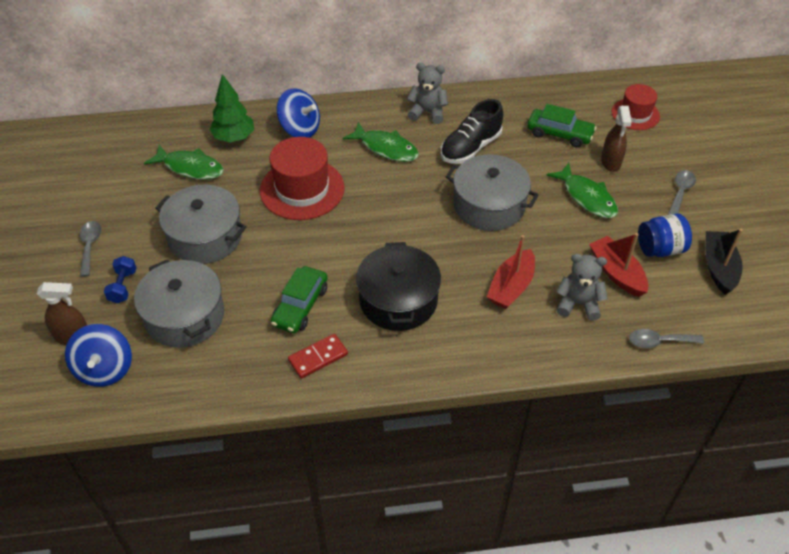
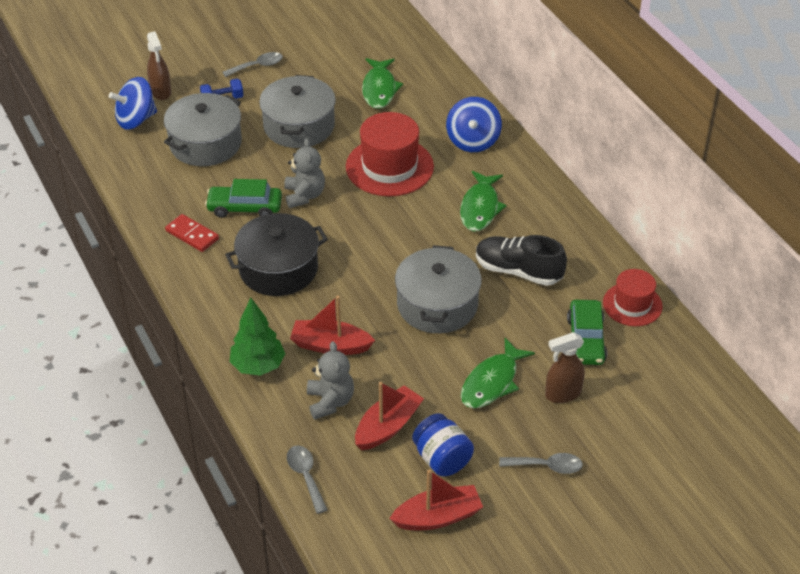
camera: 70 degrees right, 5 degrees down
(234, 138) = (434, 103): green tree -> green tree (258, 366)
(427, 112) = (555, 225): grey teddy bear -> grey teddy bear (304, 195)
(635, 114) = (665, 403): red hat -> red hat (632, 304)
(719, 267) = (438, 517): black boat -> red boat

